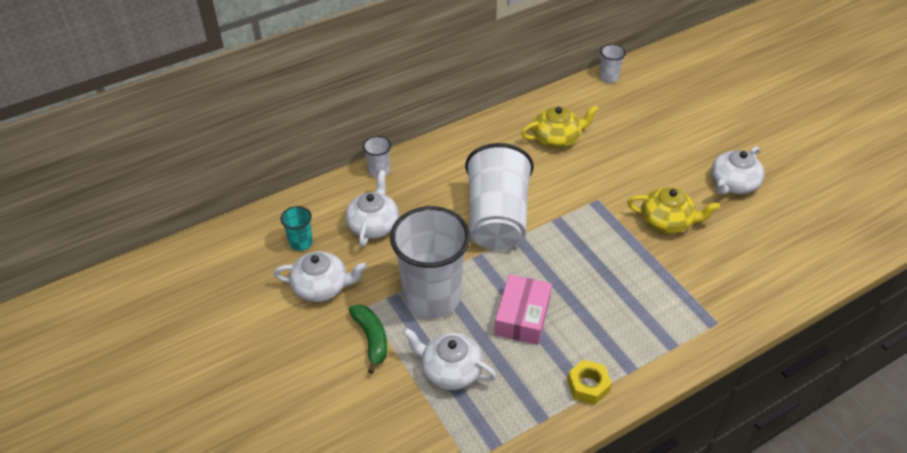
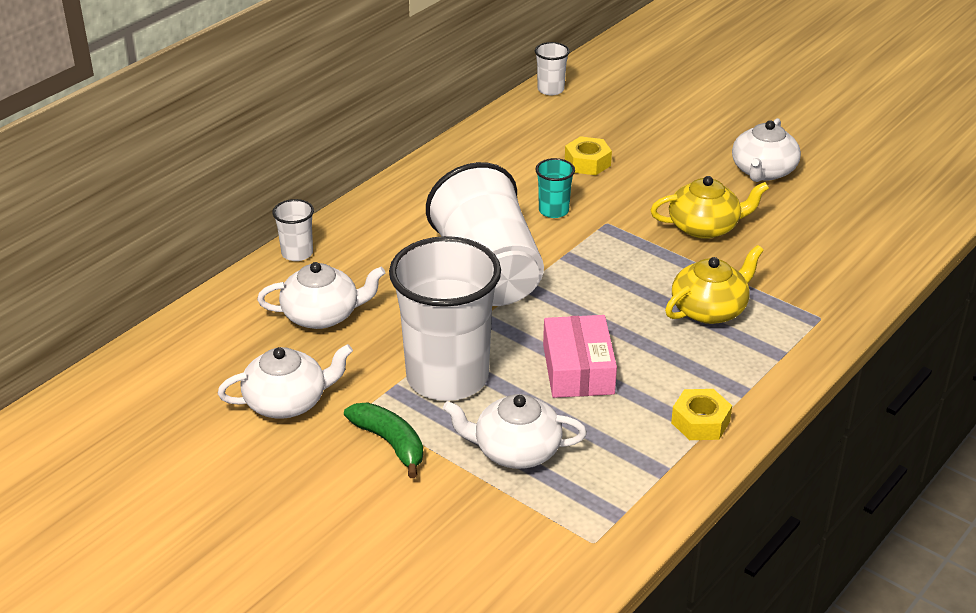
camera: 20 degrees left, 10 degrees down
(301, 243) = (229, 358): turquoise cup -> turquoise cup (553, 211)
(373, 224) = (322, 315): white teapot -> white teapot turned 90 degrees clockwise
(556, 138) = (519, 168): yellow teapot -> yellow teapot (709, 309)
(607, 145) = (587, 163): none -> yellow nut

